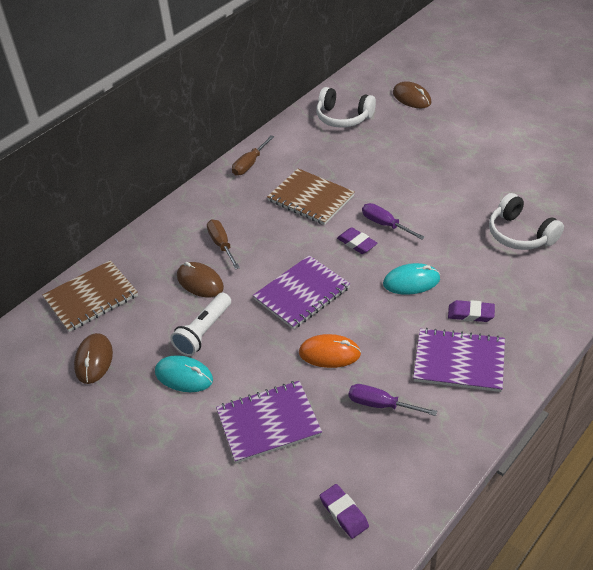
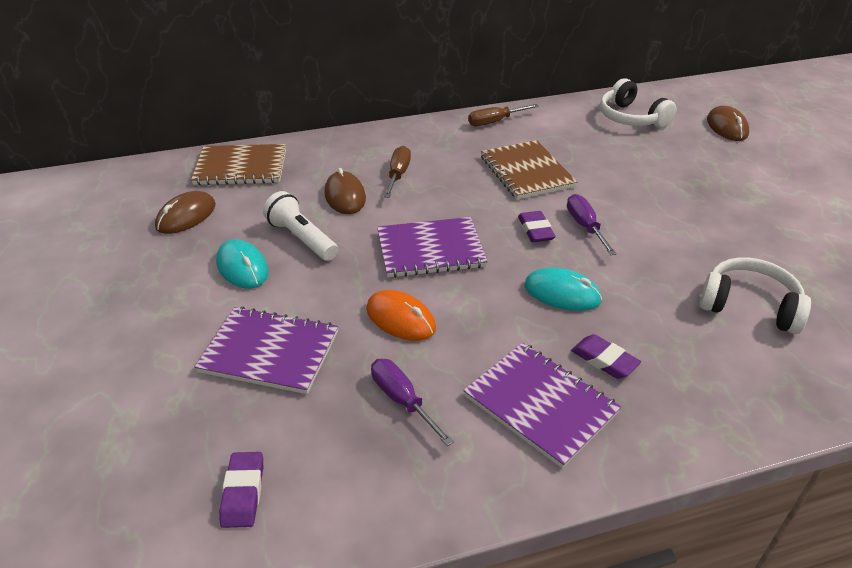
camera: 30 degrees right, 5 degrees down
(204, 332) = (302, 238): white flashlight -> white flashlight turned 75 degrees clockwise
(520, 234) = (749, 306): white headphones -> white headphones turned 120 degrees clockwise

